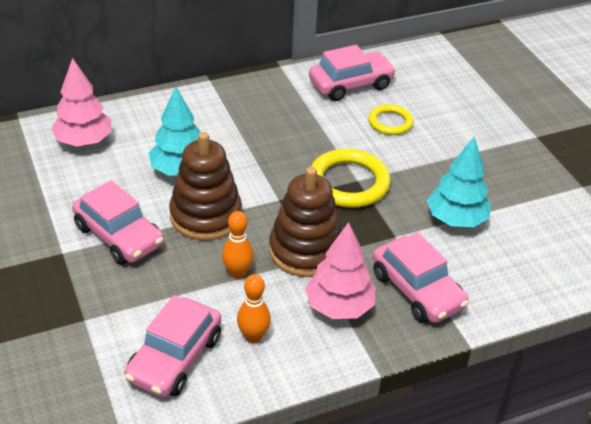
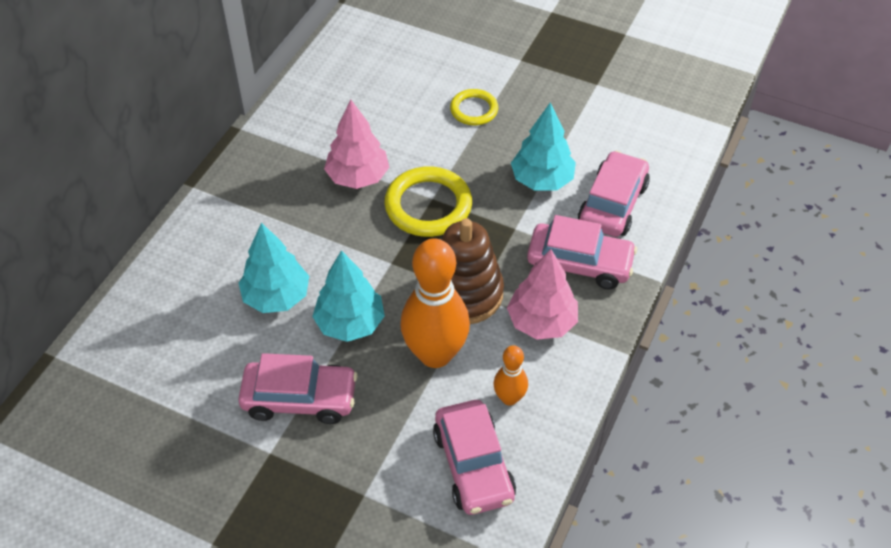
camera: 40 degrees left, 10 degrees up
(84, 141) = (152, 333): pink tree -> pink tree (358, 177)
(206, 216) = (350, 323): brown stacking toy -> turquoise tree
(237, 273) = (435, 354): orange bowling pin -> orange bowling pin, size x2.01
(351, 84) = (324, 107): pink car -> pink car (613, 204)
(390, 122) = (398, 123): yellow ring -> yellow ring (474, 110)

